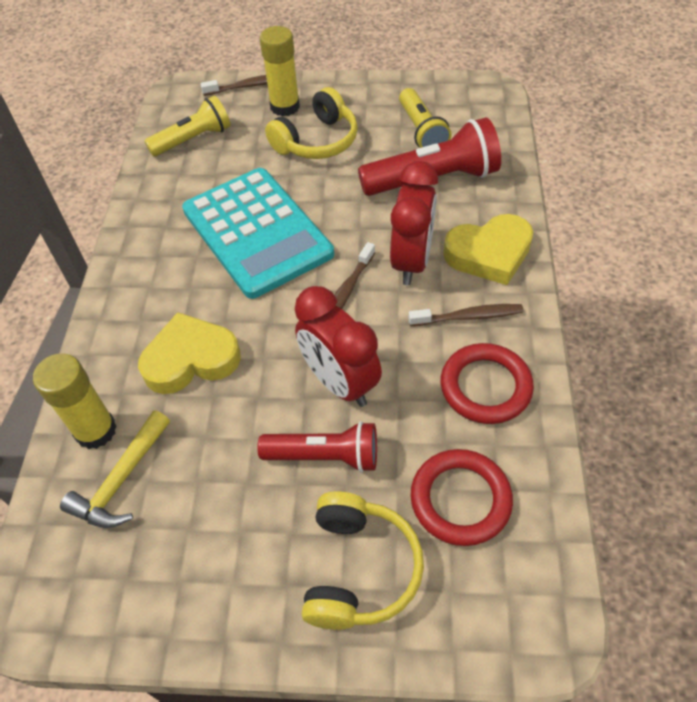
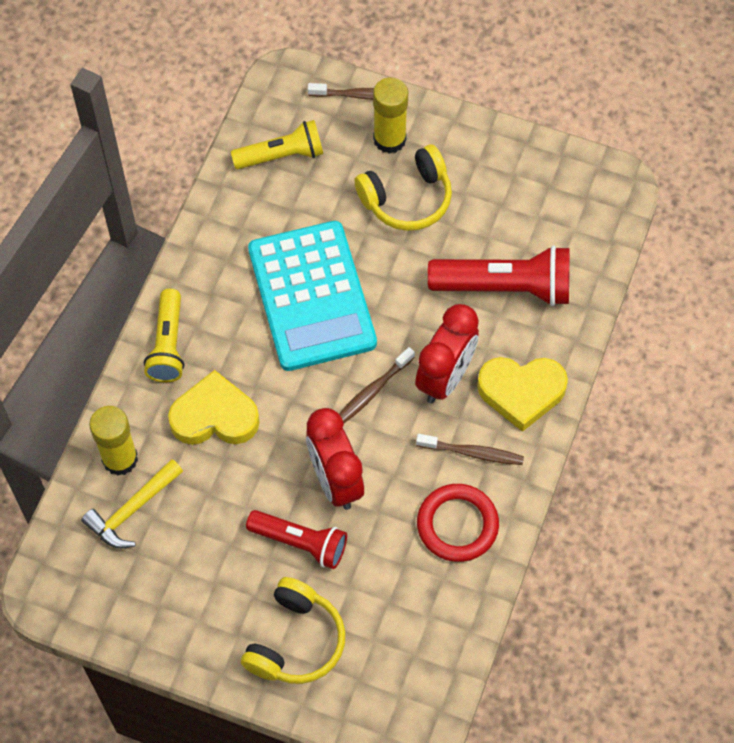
camera: 15 degrees right, 10 degrees up
(422, 131) = (520, 220): yellow flashlight -> yellow flashlight (168, 345)
(460, 499) = (394, 614): red ring -> none

